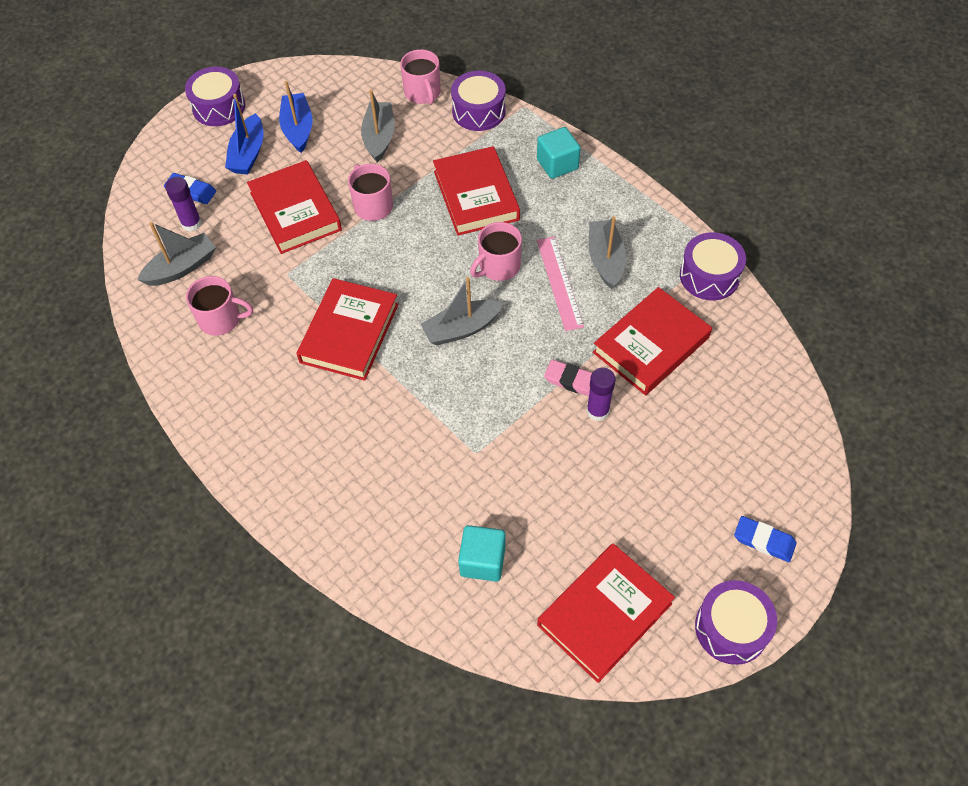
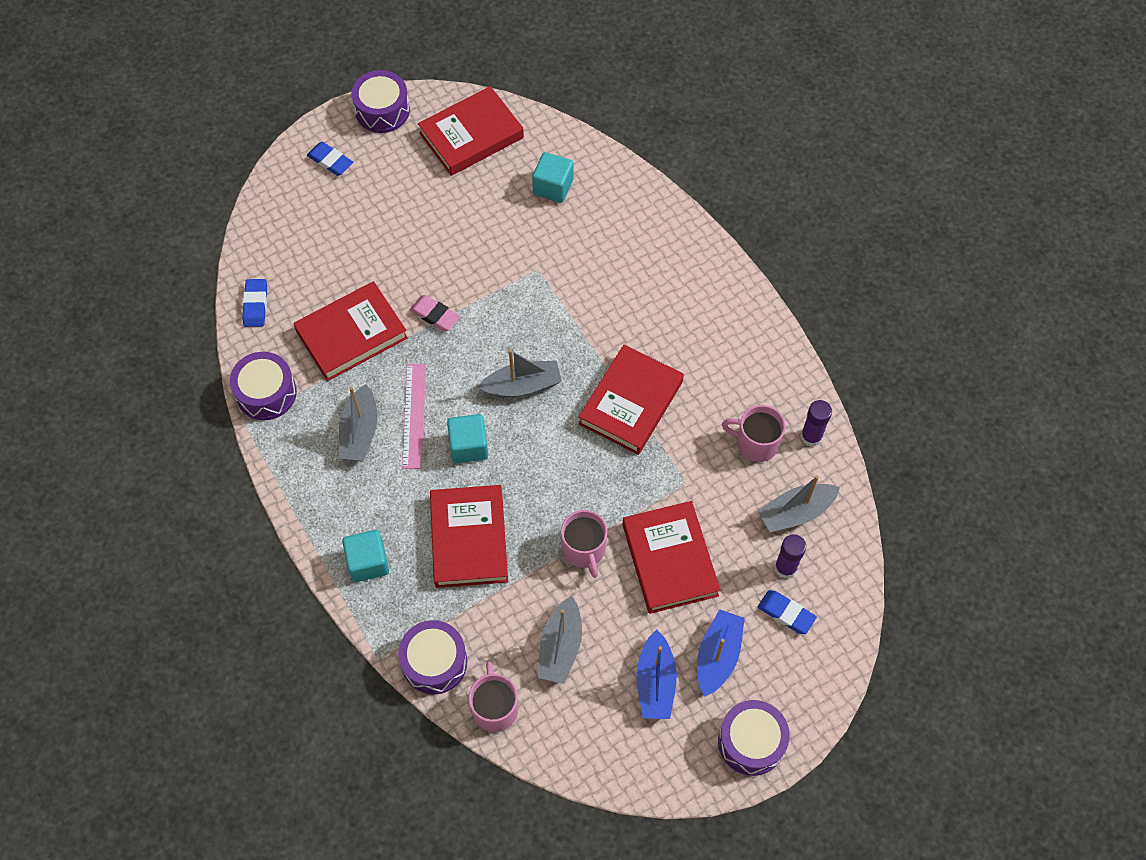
camera: 170 degrees left, 5 degrees up
(498, 266) = (469, 446): pink mug -> turquoise cube
(597, 411) = (422, 284): purple glue stick -> purple glue stick (811, 436)
(763, 355) = (255, 305): none -> blue eraser

